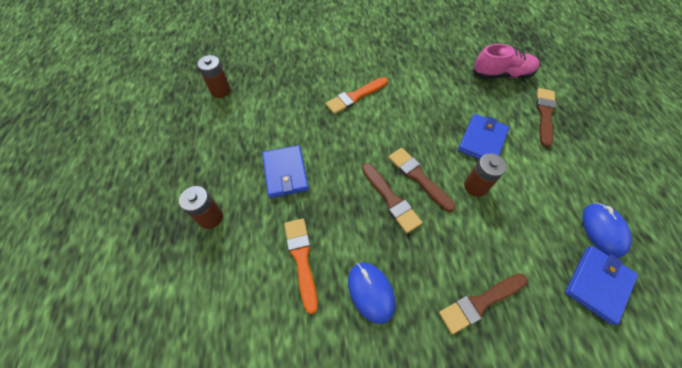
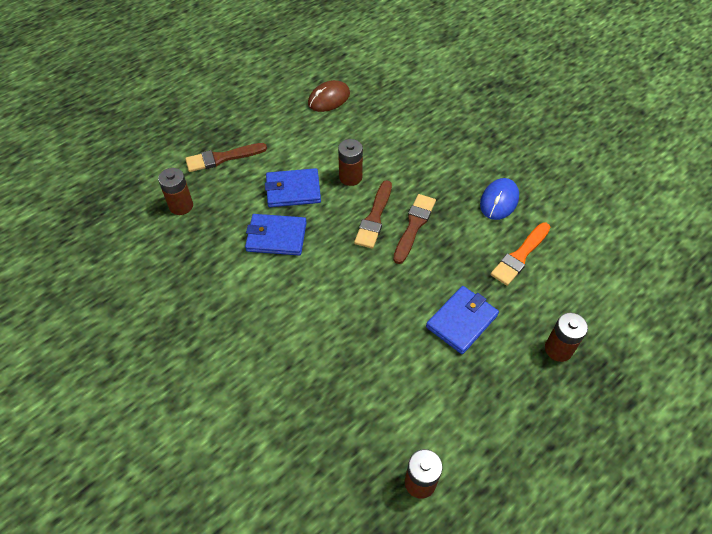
camera: 125 degrees left, 5 degrees down
(355, 96) = (313, 321): orange brush -> none
(480, 302) = (446, 143): brown brush -> none
(502, 74) = (181, 206): pink shoe -> brown battery
(597, 284) = (377, 93): blue wallet -> blue wallet (276, 237)
(603, 230) = (329, 99): blue mouse -> brown mouse

